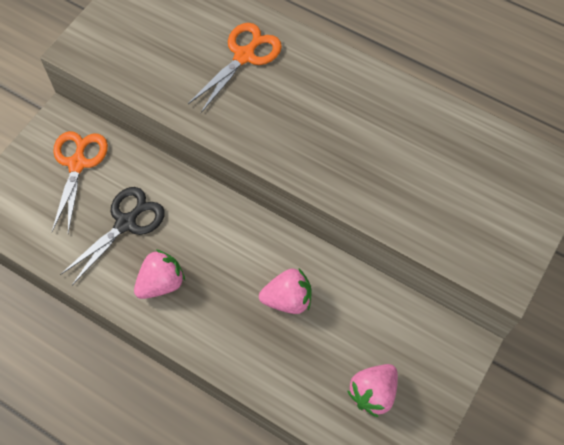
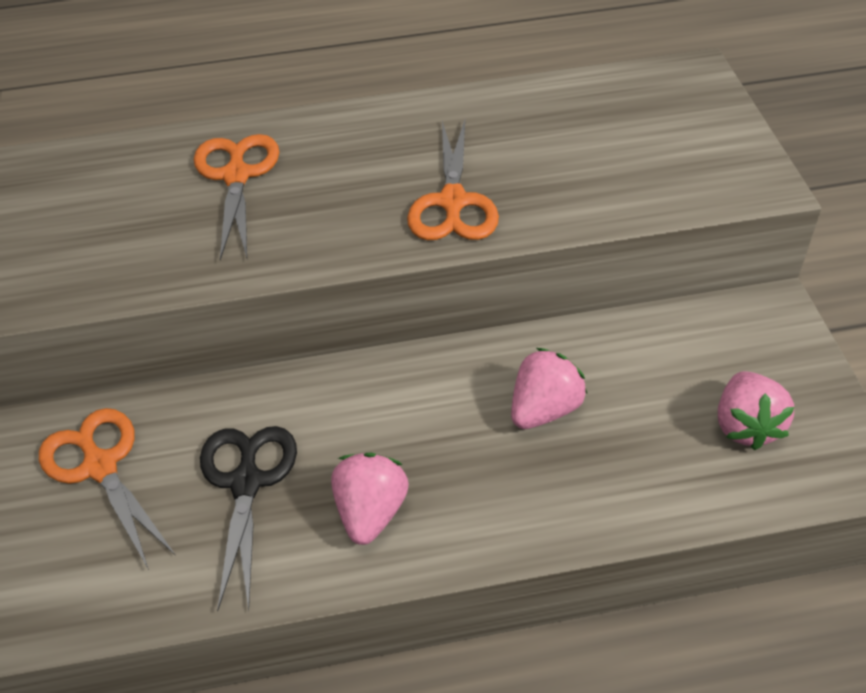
camera: 40 degrees left, 15 degrees down
(330, 155) = (453, 202): none -> orange scissors

